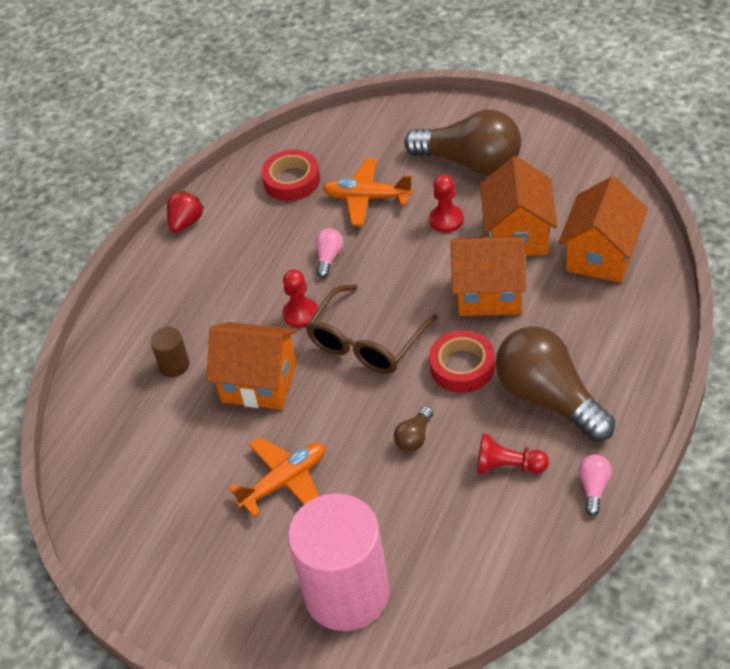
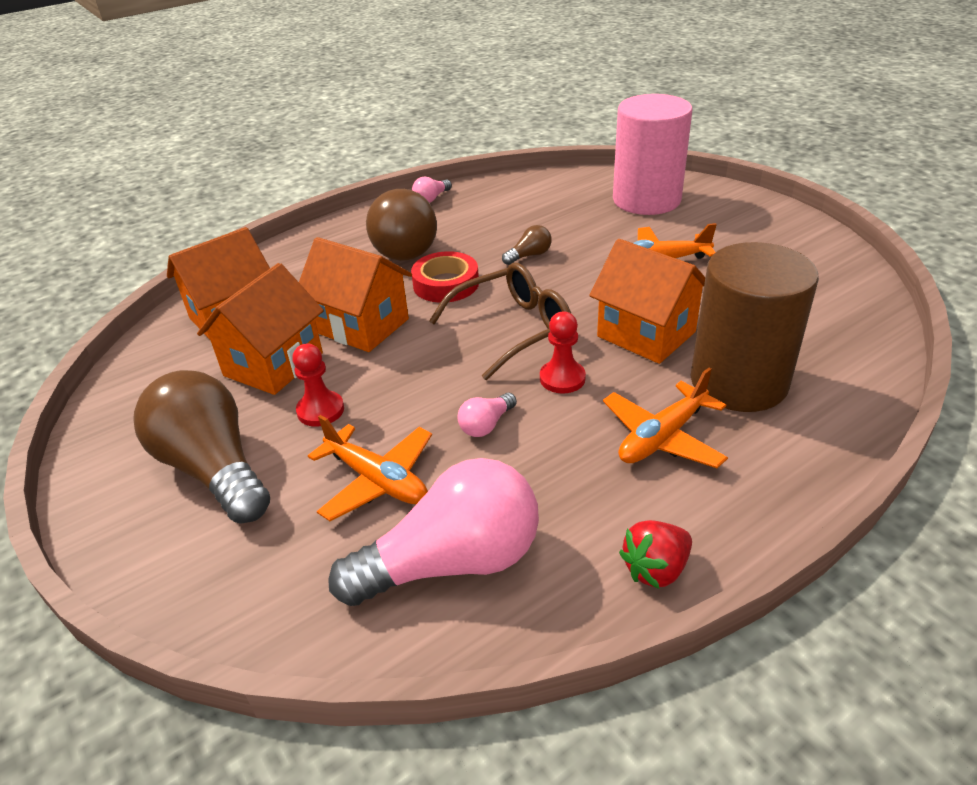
camera: 155 degrees left, 10 degrees down
(174, 365) = (738, 382): brown cylinder -> brown cylinder, size x2.42
(211, 298) = (662, 437): none -> orange plane
(291, 180) = (452, 562): red tape -> pink light bulb
(508, 466) = (475, 222): red pawn -> none

